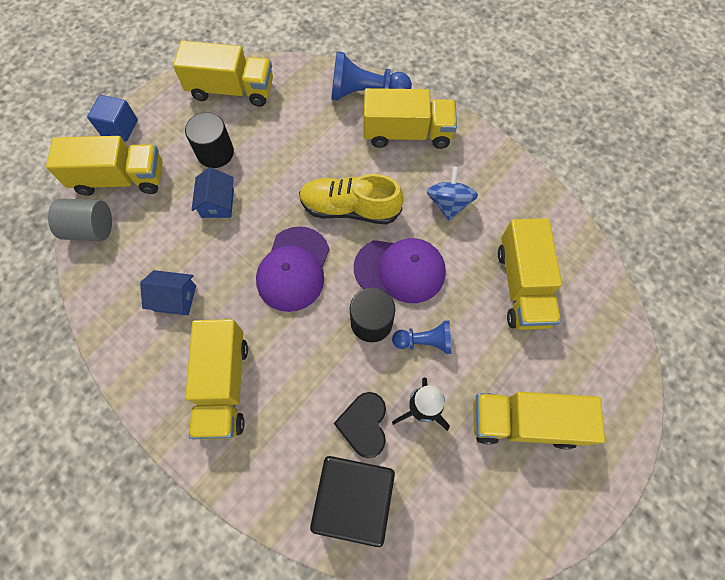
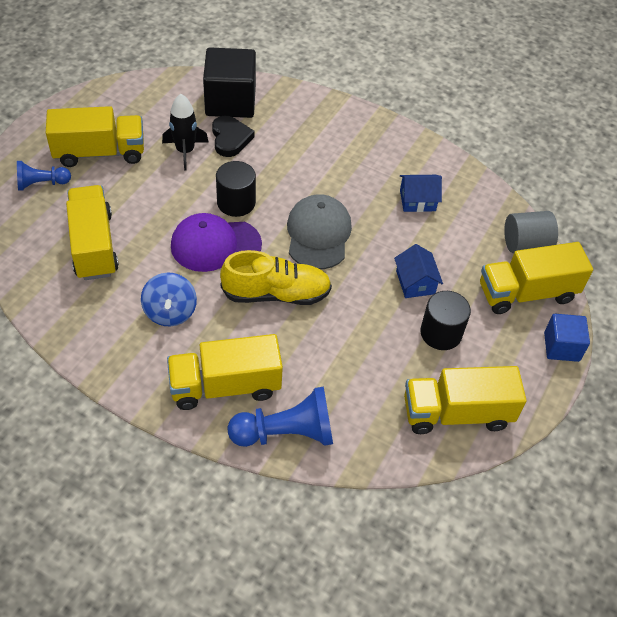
camera: 165 degrees right, 15 degrees down
(224, 385) = (349, 149): yellow truck -> none
(293, 269) = (318, 234): purple cap -> grey cap
(424, 341) = (186, 194): blue pawn -> blue pawn (42, 183)

